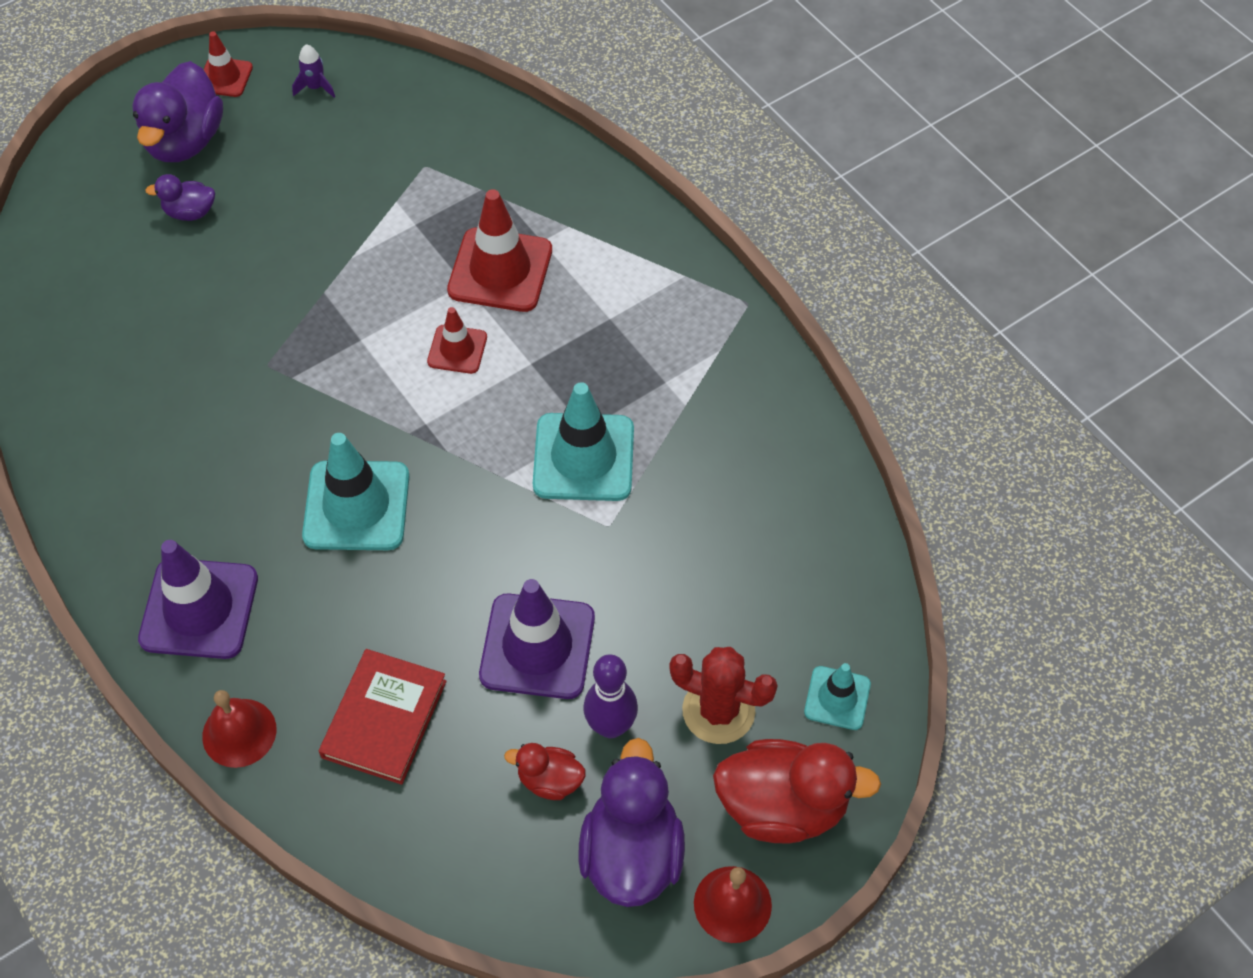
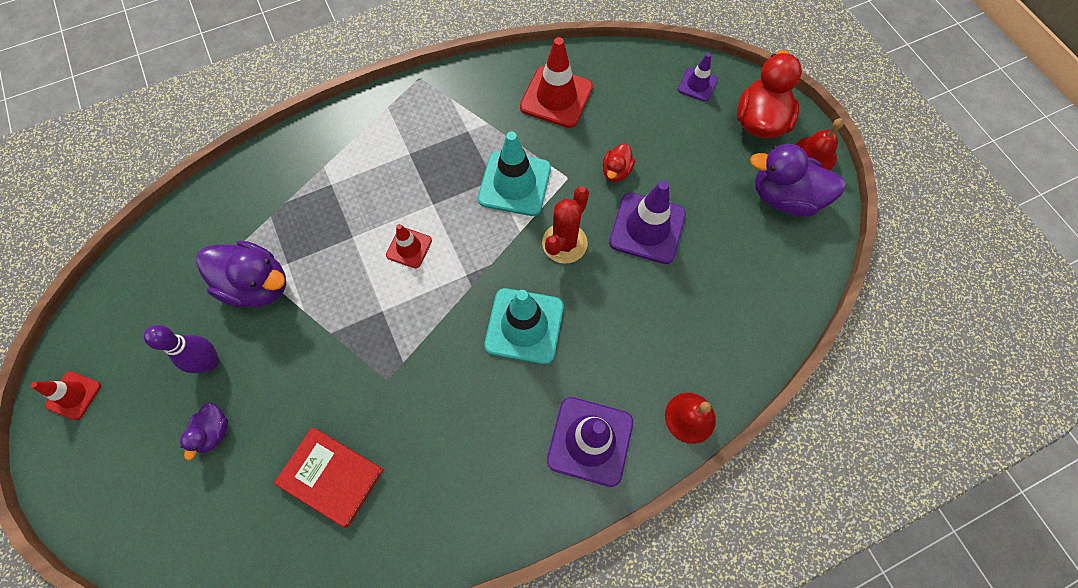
camera: 80 degrees left, 10 degrees up
(185, 141) = (133, 433): purple duck -> purple duck (258, 285)
(315, 87) = (118, 323): purple rocket -> none
(384, 719) = (688, 323): red book -> red book (331, 476)
(500, 270) = (348, 212): red traffic cone -> red traffic cone (556, 97)
(550, 780) = (737, 233): red duck -> red duck (616, 171)
(611, 726) = (704, 196): purple bowling pin -> purple bowling pin (210, 362)
(718, 711) = (699, 141): red cactus -> red cactus (564, 243)
(837, 698) = (697, 85): turquoise traffic cone -> purple traffic cone

